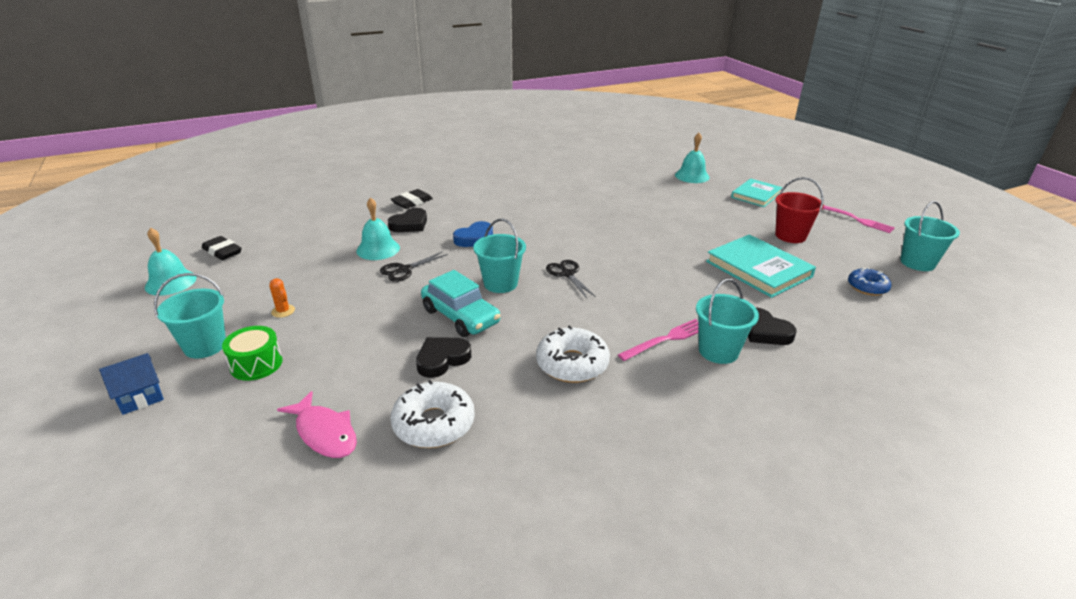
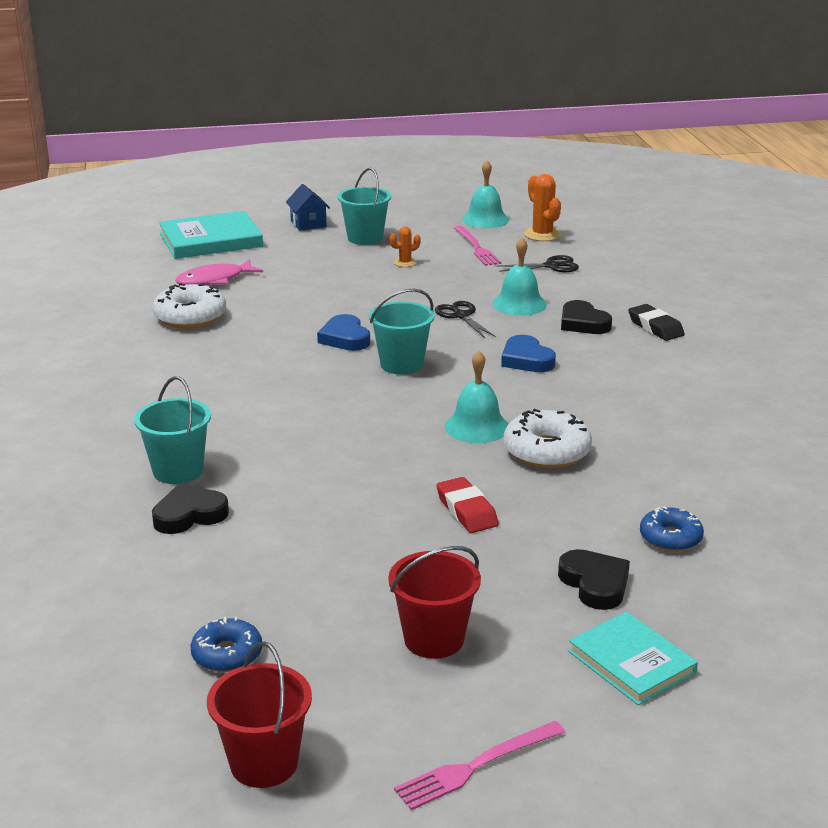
camera: 105 degrees right, 5 degrees down
(222, 252) = (542, 235): black eraser -> orange cactus
(256, 364) = (324, 256): green drum -> none
(442, 359) = (276, 325): black heart -> black heart (595, 584)
(460, 316) = (345, 338): turquoise car -> blue heart
(567, 274) = (403, 407): black scissors -> black scissors (551, 266)
(572, 364) = (222, 384): white donut -> white donut (546, 451)
(656, 191) = (670, 538): none -> blue donut
(666, 339) = (223, 443): pink fork -> pink fork (476, 248)
(675, 239) = (466, 511): none -> red eraser
(692, 176) = (749, 604): turquoise bell -> turquoise bell (477, 427)
(758, 269) = (338, 562): turquoise book -> turquoise book (211, 240)
(917, 263) = (264, 763): turquoise bucket -> red bucket

